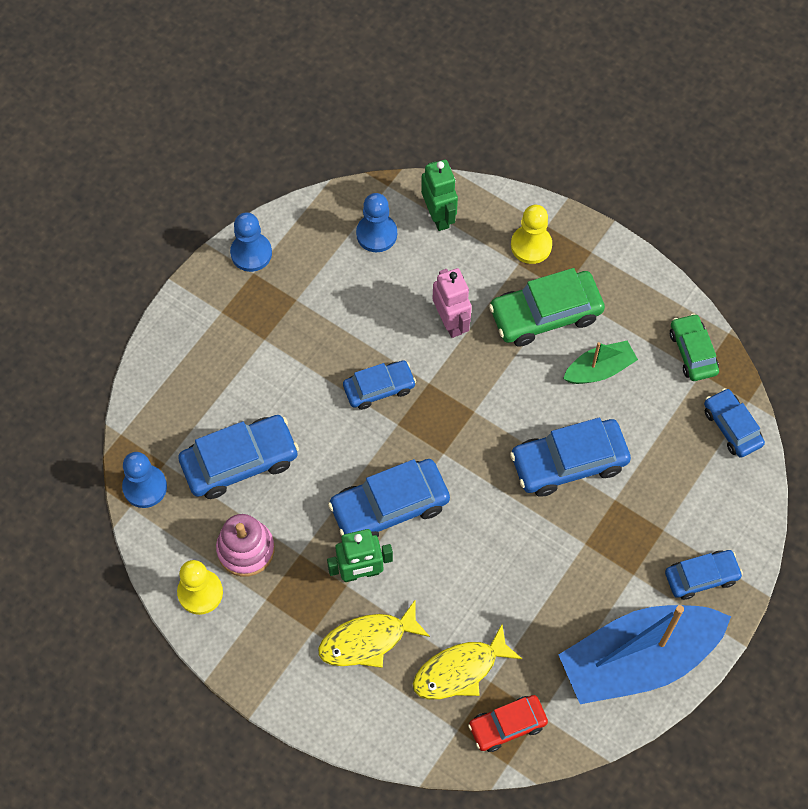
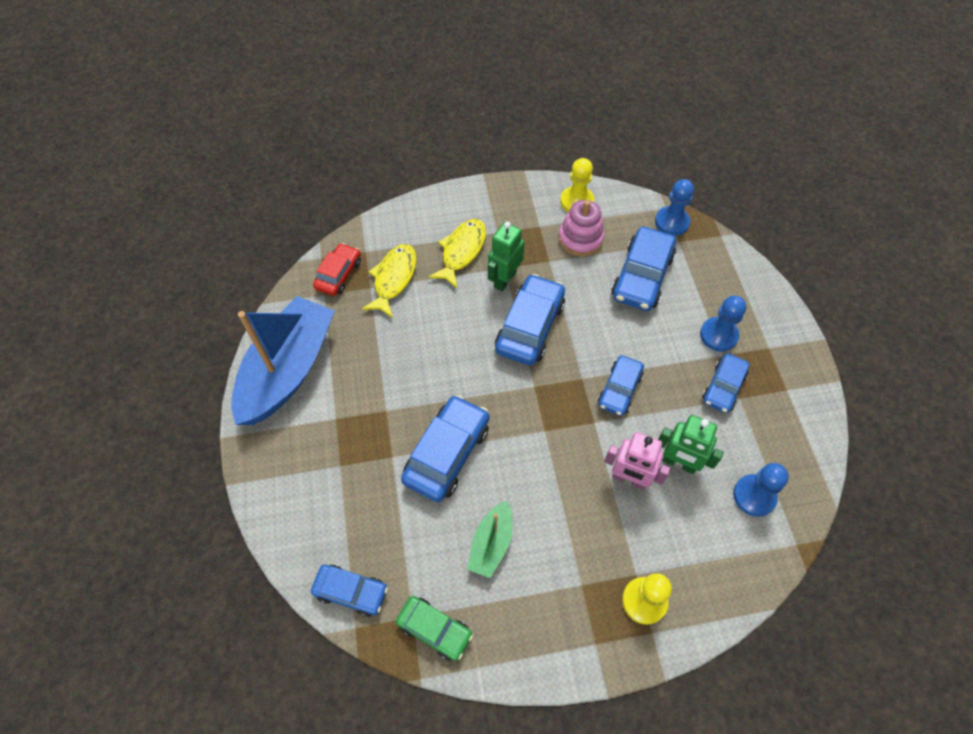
camera: 135 degrees right, 5 degrees down
(251, 253) = (806, 401): blue pawn -> blue pawn (718, 335)
(439, 216) = (734, 556): green robot -> green robot (679, 463)
(545, 314) = (573, 550): green car -> none
(701, 577) = (286, 456): blue car -> blue car (723, 387)

